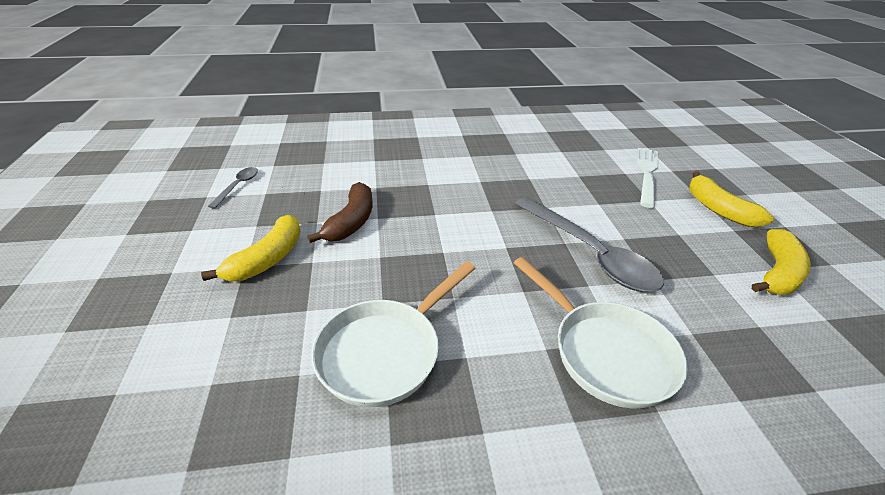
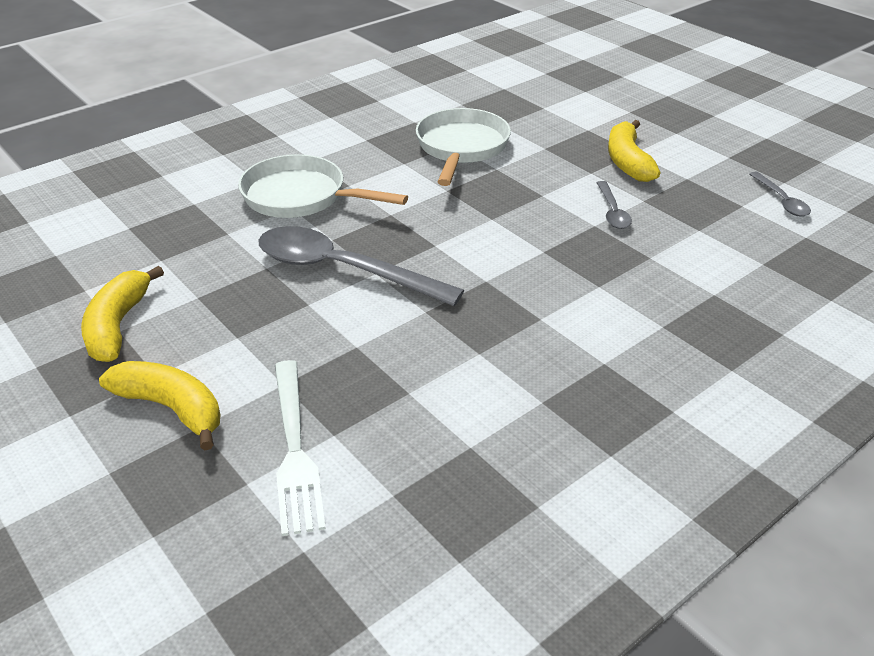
camera: 150 degrees right, 0 degrees up
(351, 221) = (612, 212): brown banana -> grey spoon

